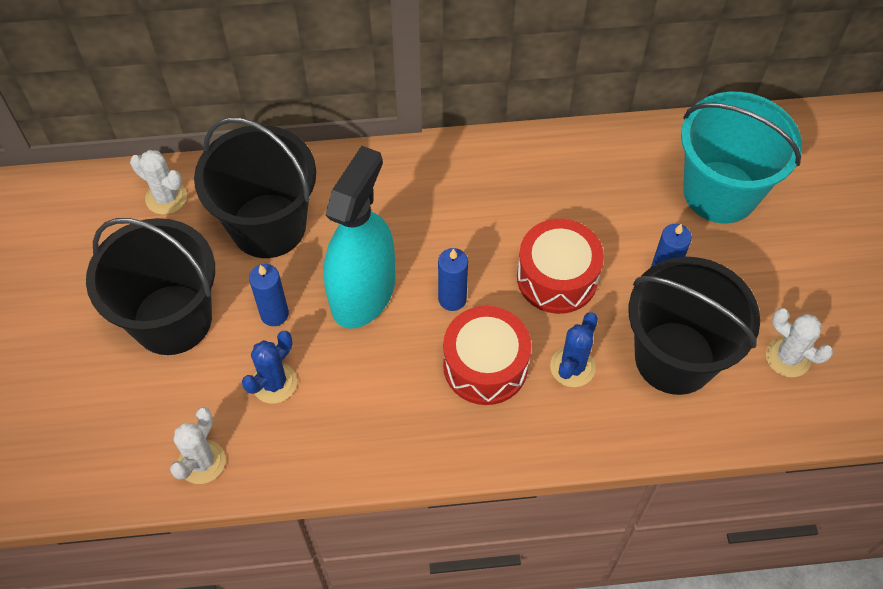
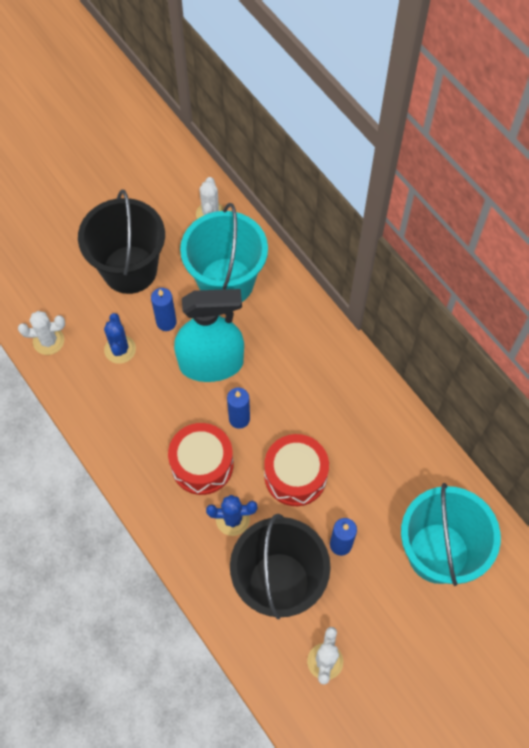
camera: 60 degrees right, 5 degrees up
(268, 226) = (226, 282): black bucket -> turquoise bucket
(274, 383) = (120, 349): blue cactus -> blue cactus turned 75 degrees clockwise

